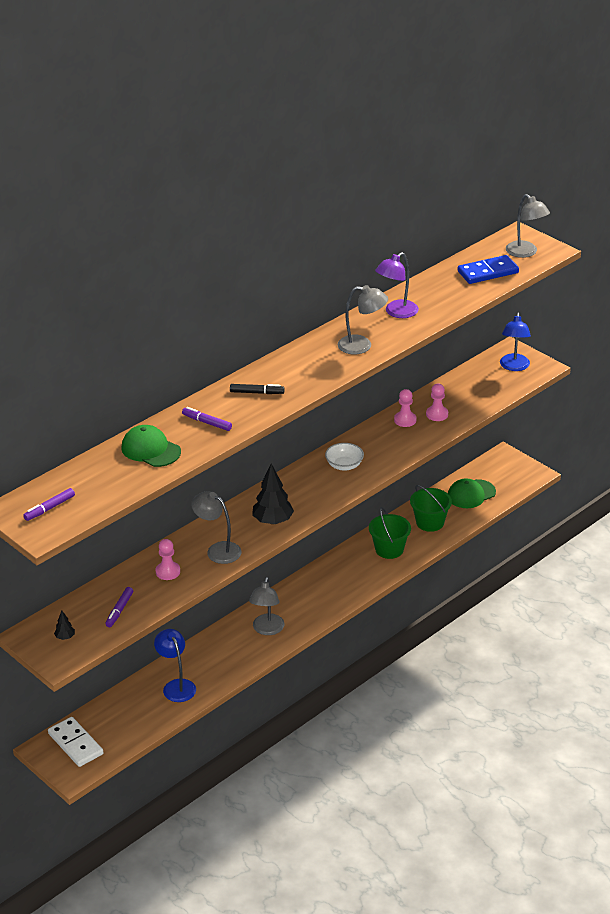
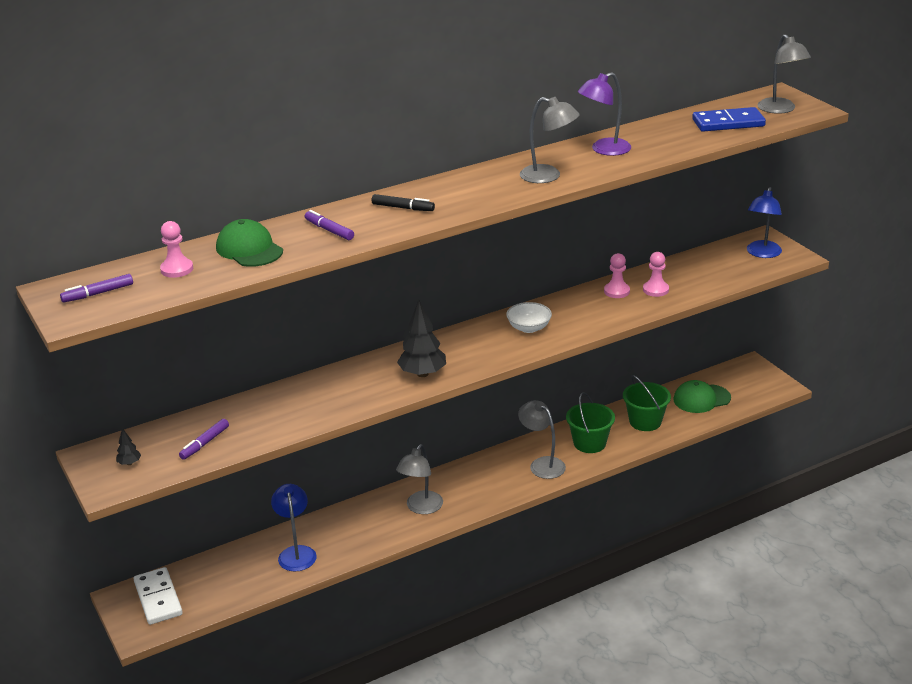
camera: 15 degrees right, 5 degrees down
(168, 572) = (279, 410): pink pawn -> pink pawn (177, 269)
(218, 550) = (346, 395): grey lamp -> grey lamp (542, 464)

